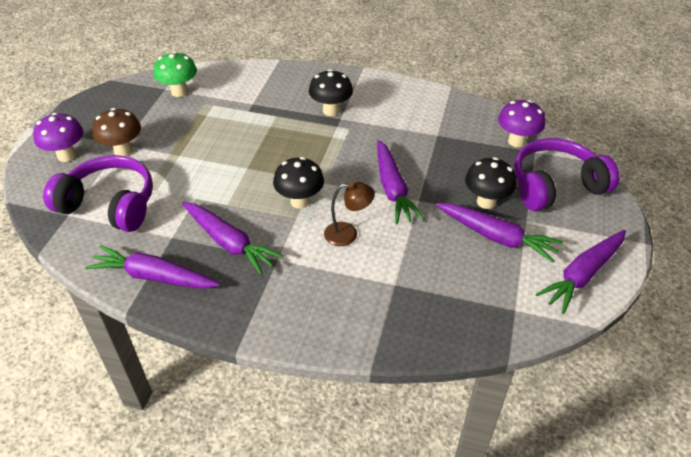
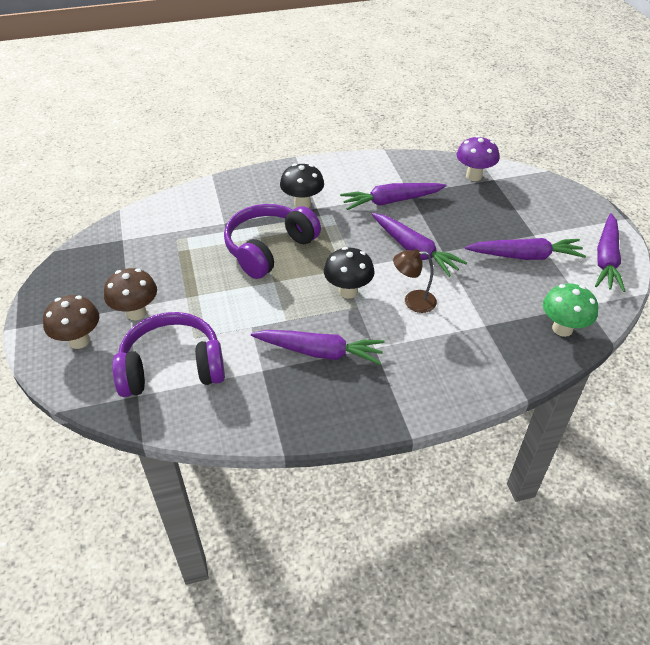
camera: 30 degrees left, 0 degrees up
(66, 155) = (79, 341): purple mushroom -> brown mushroom
(153, 276) = (279, 412): purple carrot -> purple carrot (391, 201)
(179, 92) = (141, 237): green mushroom -> green mushroom (562, 329)
(348, 234) = (413, 301): brown lamp -> brown lamp turned 150 degrees counterclockwise
(486, 202) = (494, 232): black mushroom -> none
(555, 186) = (531, 200): purple headphones -> purple headphones (269, 249)

